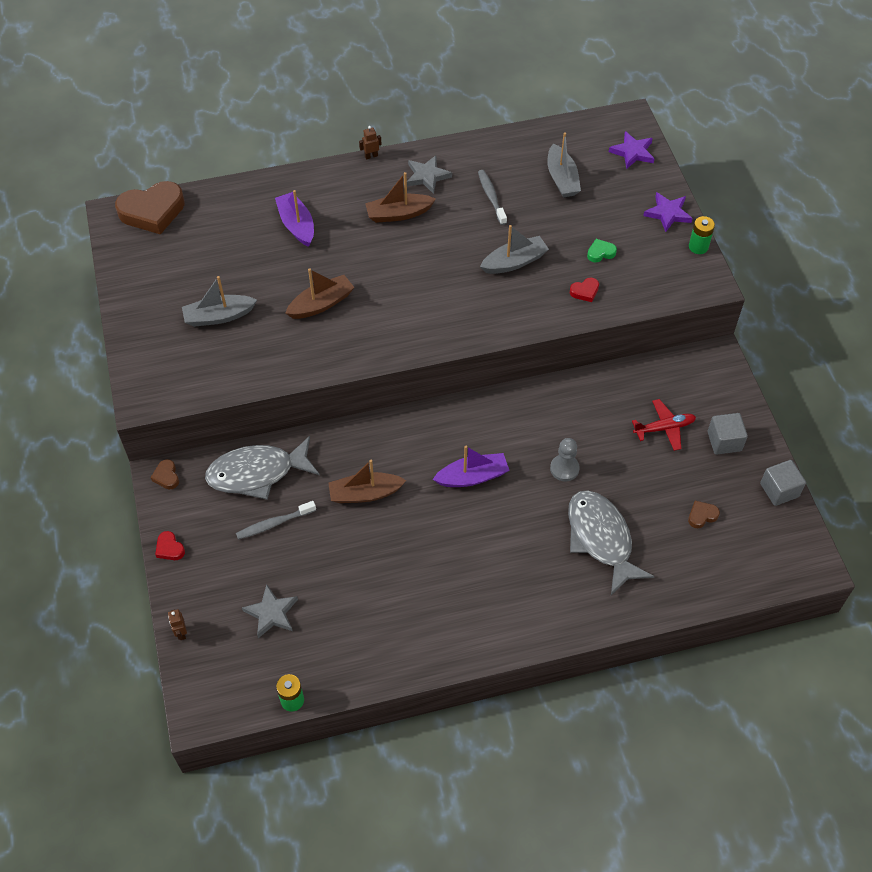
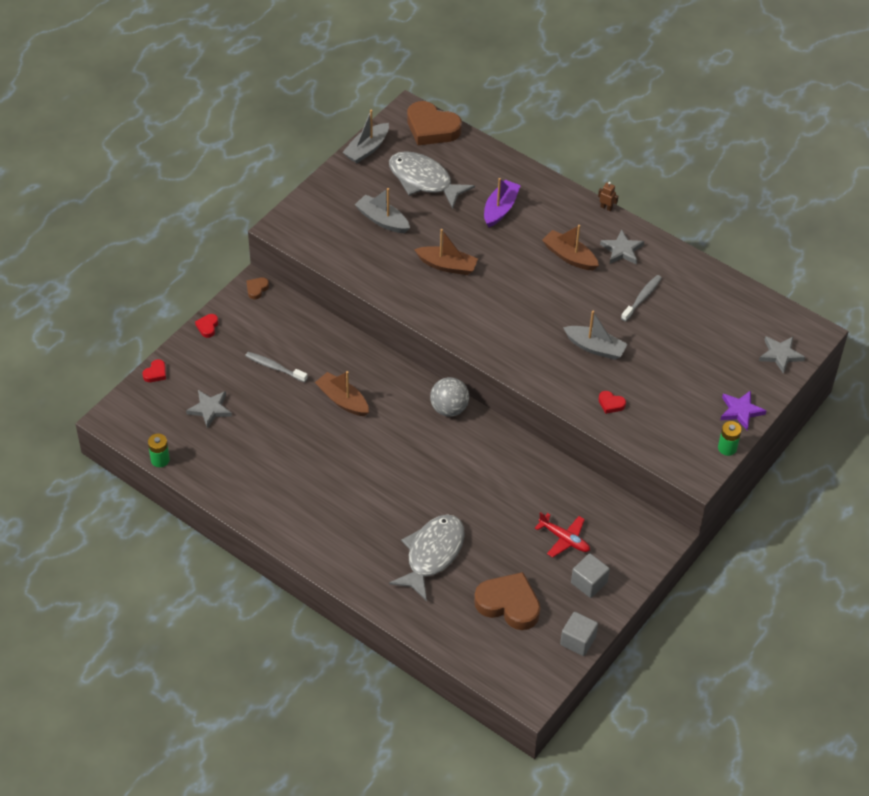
camera: 50 degrees right, 5 degrees down
(181, 633) = (155, 373): brown robot -> red heart
(257, 473) = (303, 333): grey fish -> grey fish (423, 180)
(450, 418) = (449, 408): none -> grey ball
(472, 477) = (412, 451): purple boat -> none
(562, 179) = (705, 328): grey boat -> grey boat (367, 149)
(564, 468) = (470, 499): grey pawn -> none
(600, 253) = (657, 392): green heart -> none
(632, 152) = (780, 355): purple star -> grey star
(702, 516) = (509, 604): brown heart -> brown heart, size x2.30

